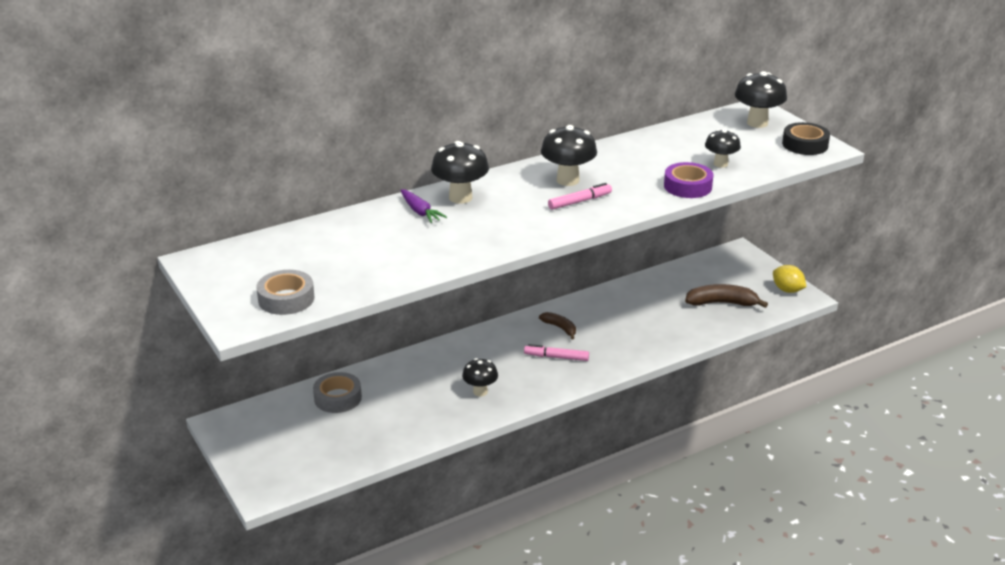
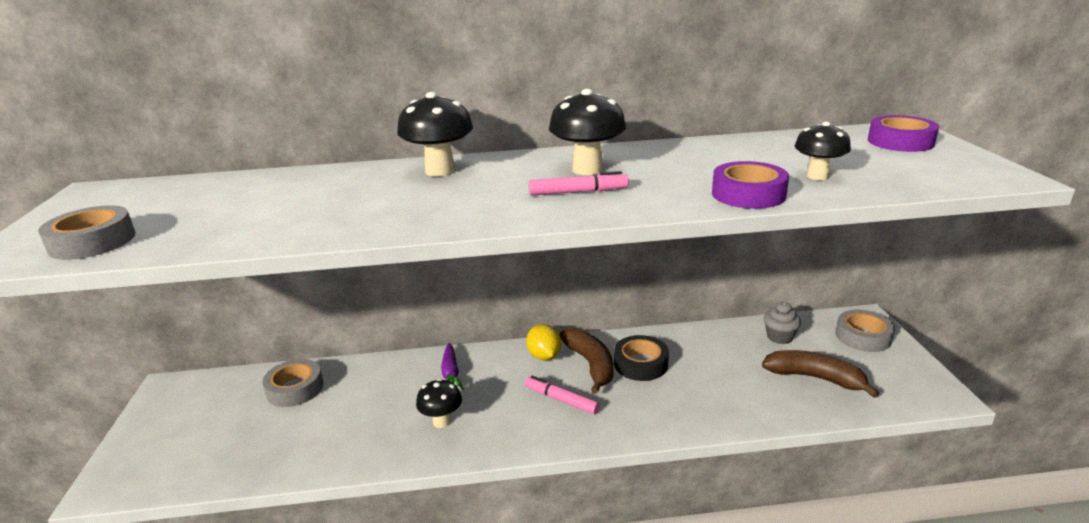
camera: 25 degrees right, 5 degrees down
(420, 212) = (377, 178): purple carrot -> purple carrot (451, 373)
(560, 328) = (591, 364): brown banana -> brown banana, size x1.64
(685, 278) = (779, 337): none -> grey cupcake
(742, 266) = (863, 336): none -> grey tape
(757, 123) = (900, 142): black mushroom -> purple tape
(787, 290) = (918, 380): yellow lemon -> yellow lemon (544, 356)
(805, 144) = (968, 169): black tape -> black tape (640, 364)

